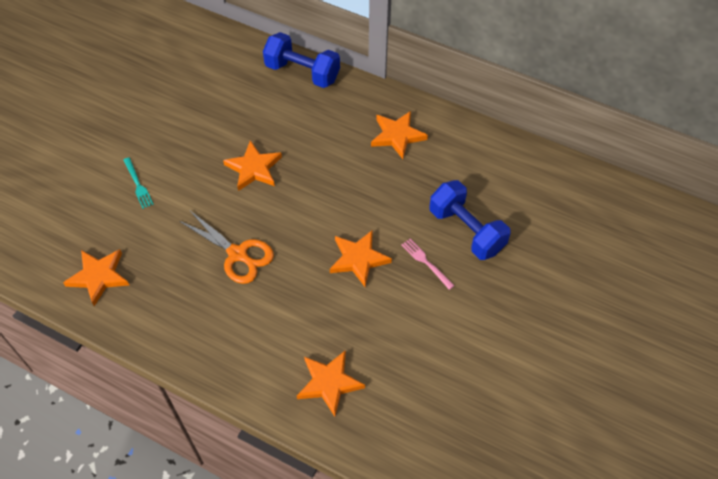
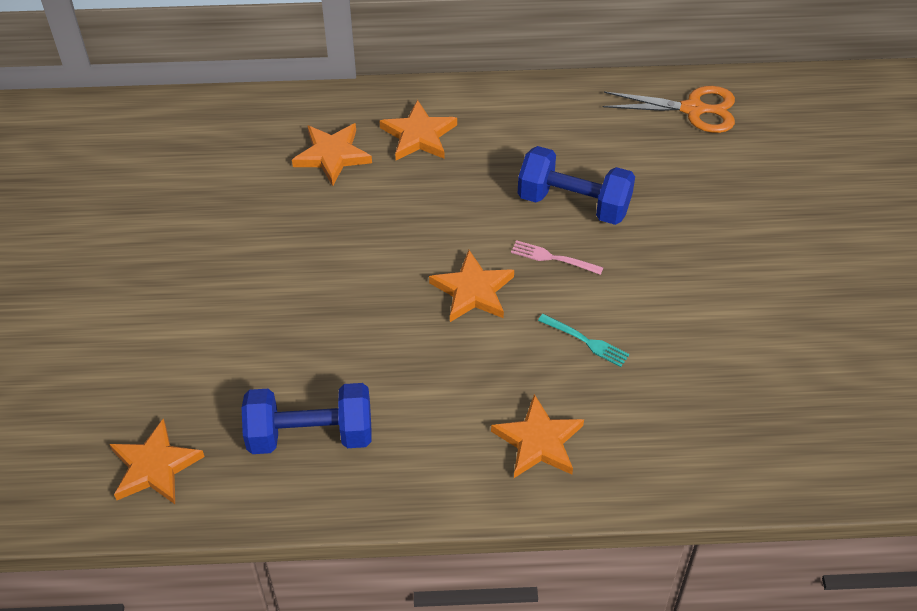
camera: 30 degrees left, 5 degrees down
(138, 185) = (126, 334): turquoise fork -> turquoise fork (586, 341)
(238, 254) = (320, 354): orange scissors -> orange scissors (693, 109)
(254, 168) = (267, 248): orange star -> orange star (332, 155)
(302, 72) = (247, 112): blue dumbbell -> blue dumbbell (310, 435)

